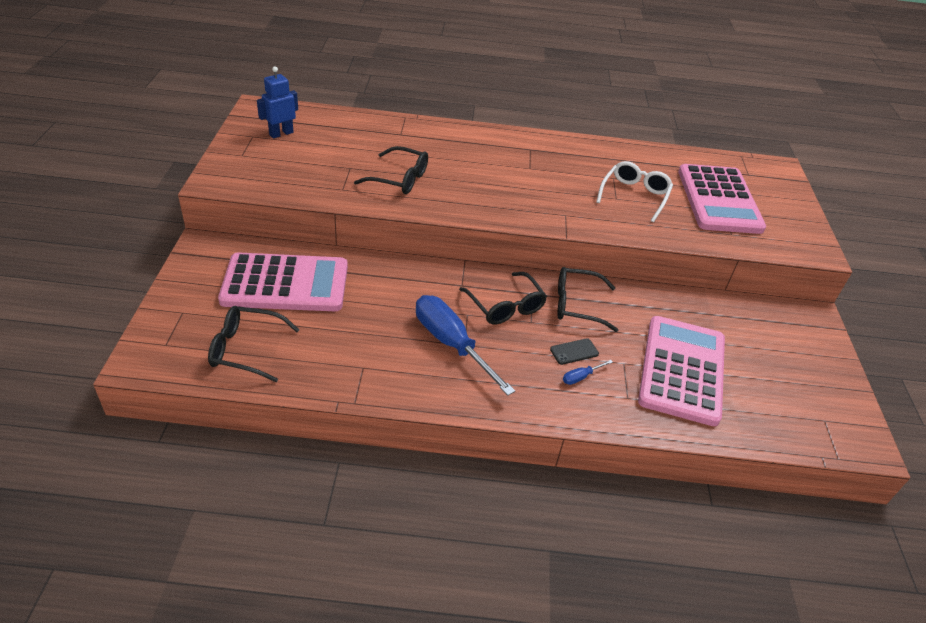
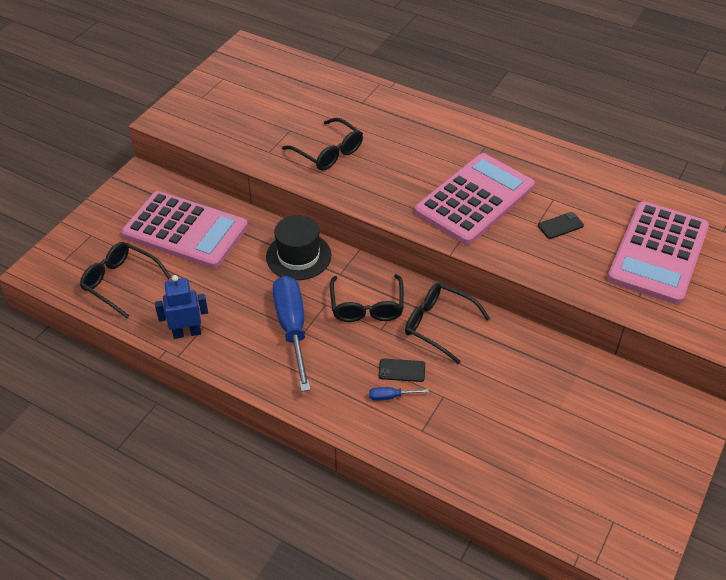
camera: 30 degrees right, 5 degrees up
(281, 133) = (249, 80): blue robot -> blue robot (187, 332)
(413, 279) = (298, 256): none -> black hat
(634, 196) = (560, 226): white glasses -> black phone
(682, 370) = (498, 422): pink calculator -> pink calculator (475, 199)

